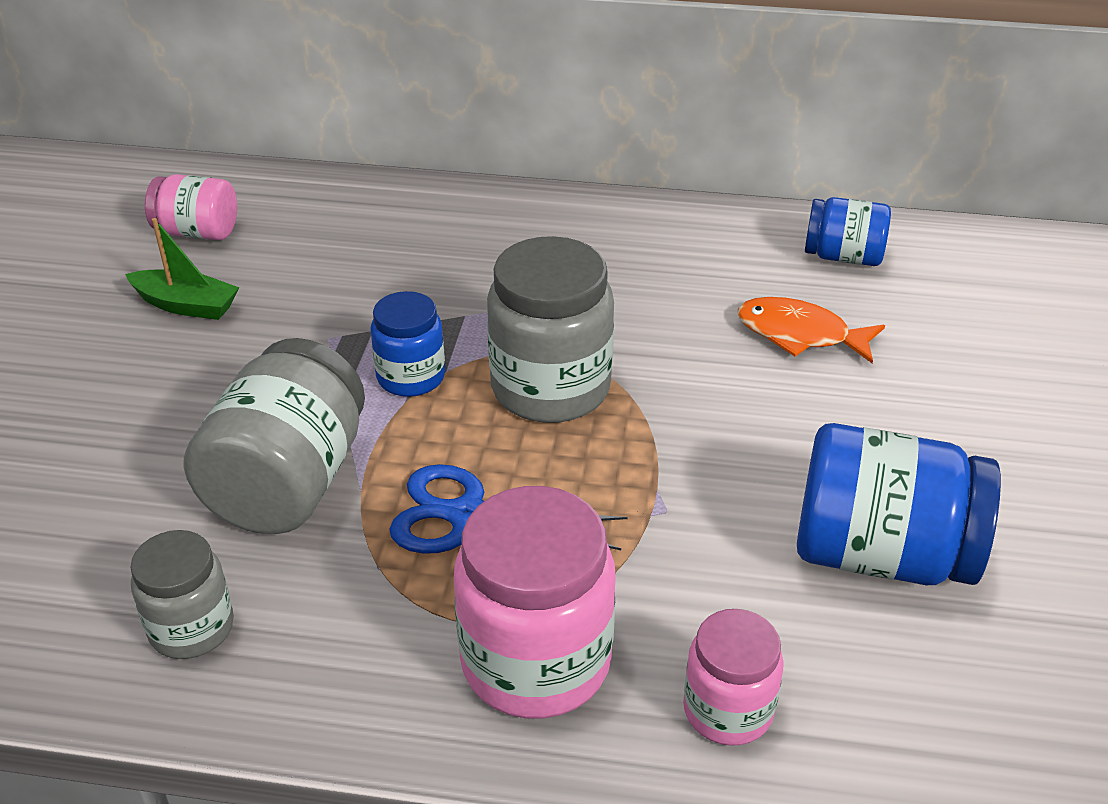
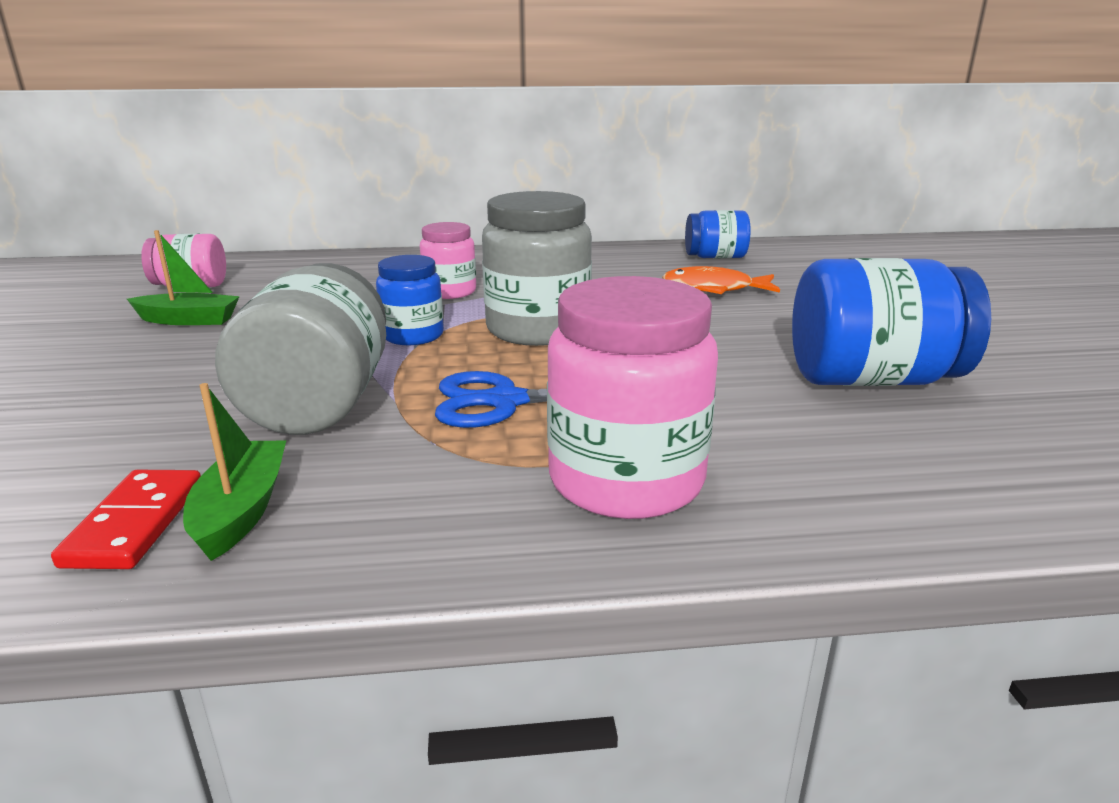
camera: 15 degrees left, 15 degrees down
(106, 625) = (135, 523): none -> red domino
(191, 628) = (241, 510): grey jar -> green boat
(728, 710) = (830, 485): pink jar -> pink jar (450, 292)

